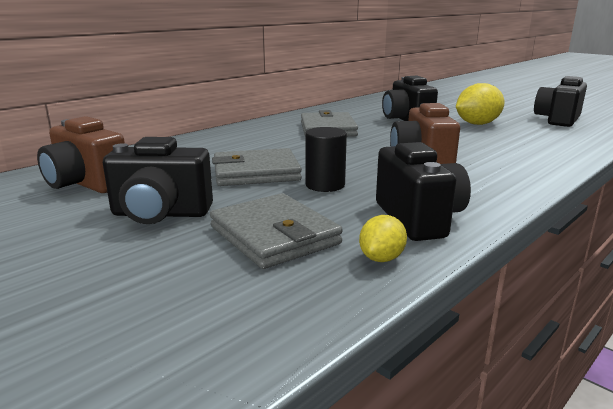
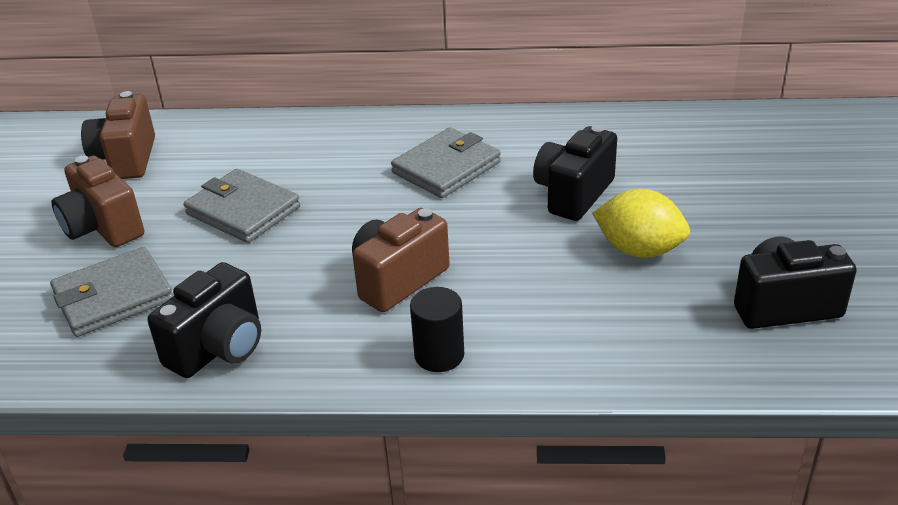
camera: 50 degrees right, 15 degrees up
(160, 214) = (103, 227): black camera -> brown camera
(274, 235) = (113, 297): grey wallet -> grey wallet turned 45 degrees clockwise
(325, 185) = (251, 261): black cylinder -> black cylinder (439, 355)
(381, 258) = (118, 364): yellow lemon -> none

